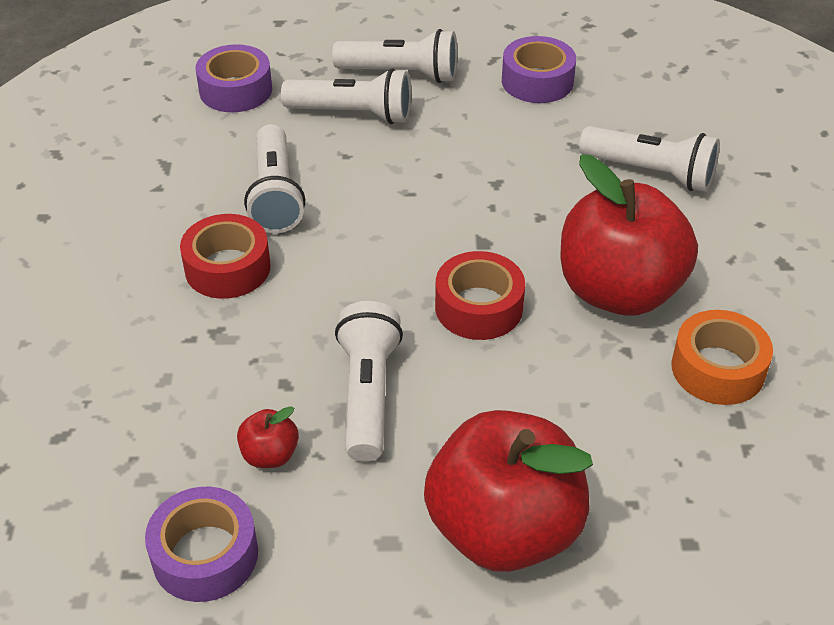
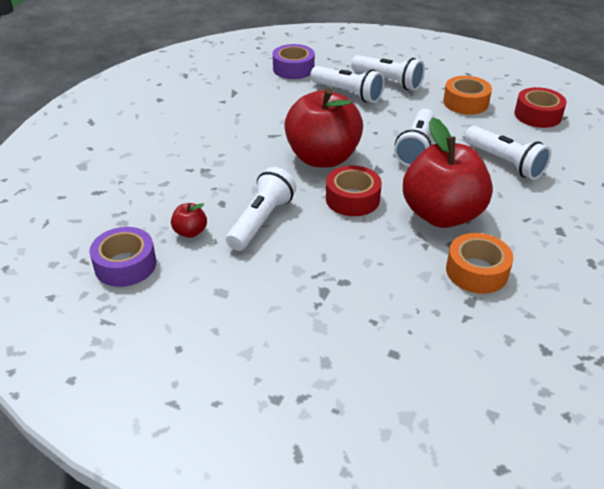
camera: 25 degrees right, 5 degrees down
(227, 268) = (231, 144): red tape -> red tape (537, 115)
(275, 195) = (279, 119): white flashlight -> white flashlight (416, 148)
(504, 529) = (288, 308): red apple -> red apple (322, 158)
(537, 81) = (465, 103): purple tape -> orange tape

